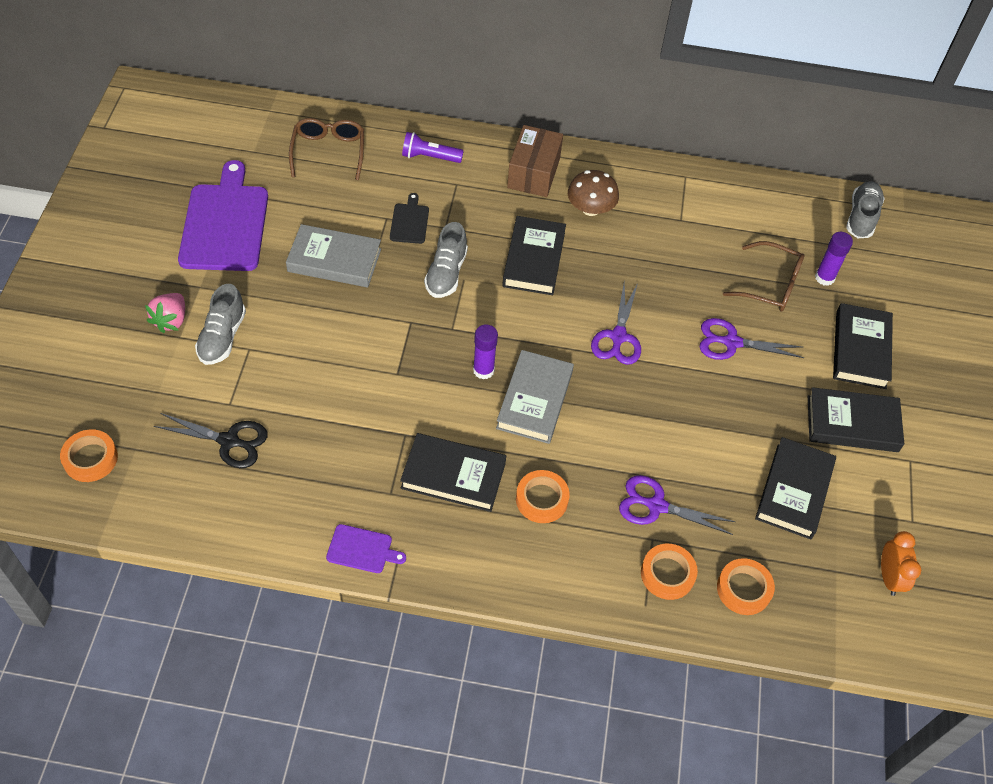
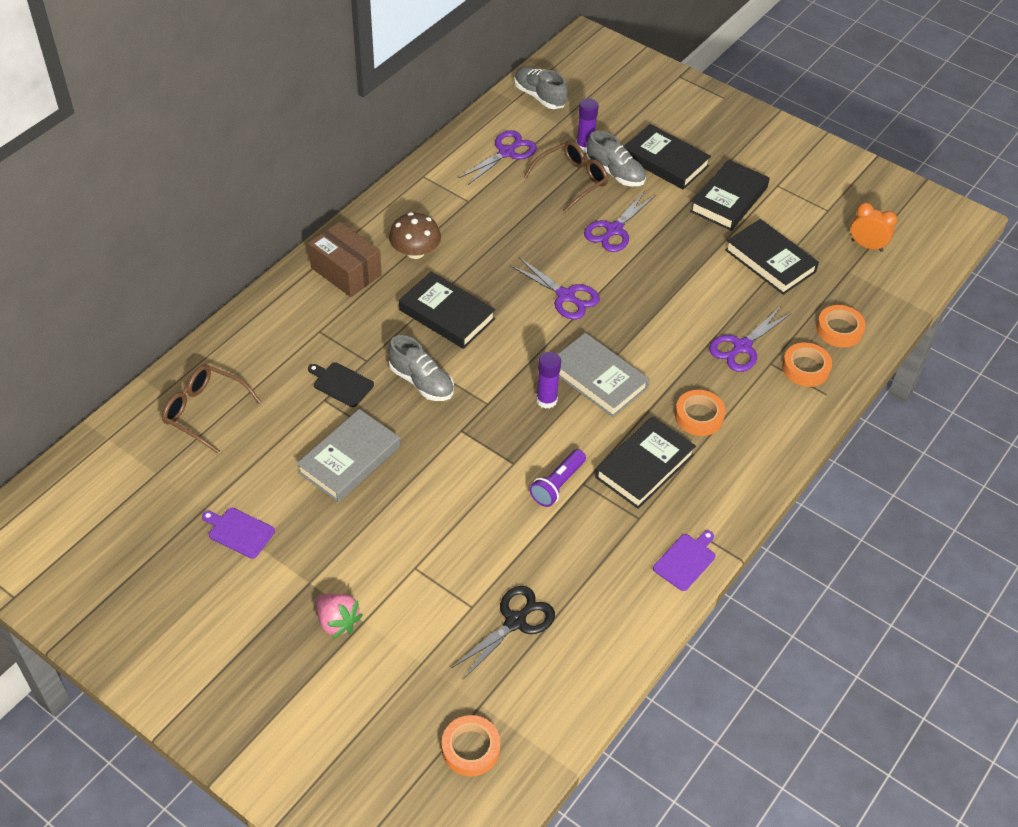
camera: 60 degrees left, 5 degrees down
(222, 337) = (386, 584): grey shoe -> grey shoe (615, 173)
(225, 223) = (239, 532): purple cutting board -> purple cutting board, size x0.46
(429, 157) = (270, 337): purple flashlight -> purple flashlight (557, 485)
(765, 222) = (506, 152): none -> purple scissors

